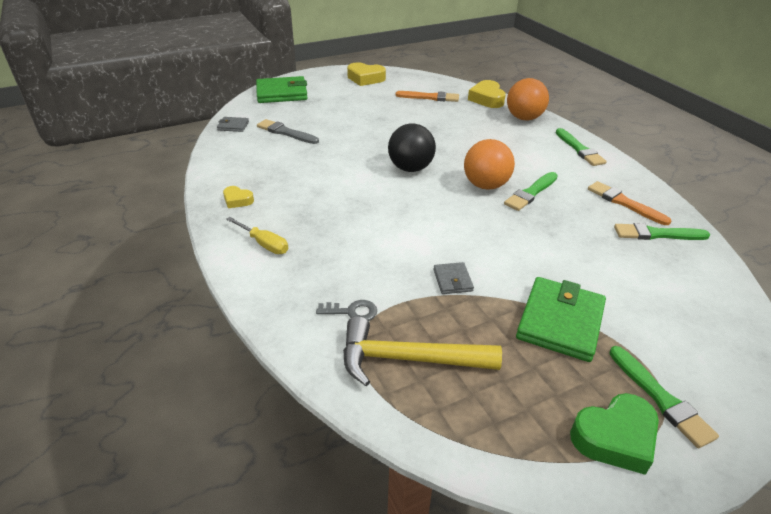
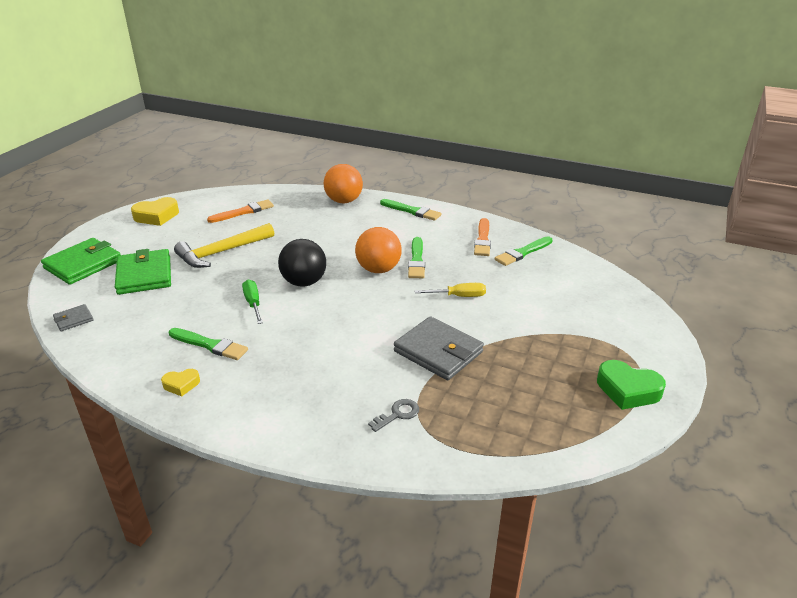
camera: 40 degrees left, 5 degrees down
(264, 244) = (260, 406): yellow screwdriver -> yellow screwdriver (459, 296)
(286, 132) = (143, 301): grey brush -> none
(353, 167) = (253, 303): none -> green screwdriver
(409, 359) = (474, 421): yellow hammer -> yellow hammer (222, 252)
(452, 280) = (438, 351): grey wallet -> grey wallet, size x2.06
(487, 99) = (295, 195): yellow heart -> none
(560, 322) = (531, 341): green wallet -> green wallet (144, 275)
(615, 437) = (627, 390): green heart -> green heart turned 90 degrees clockwise
(624, 203) = (482, 239): orange brush -> orange brush turned 90 degrees counterclockwise
(660, 398) = (625, 354): green brush -> green brush (209, 345)

